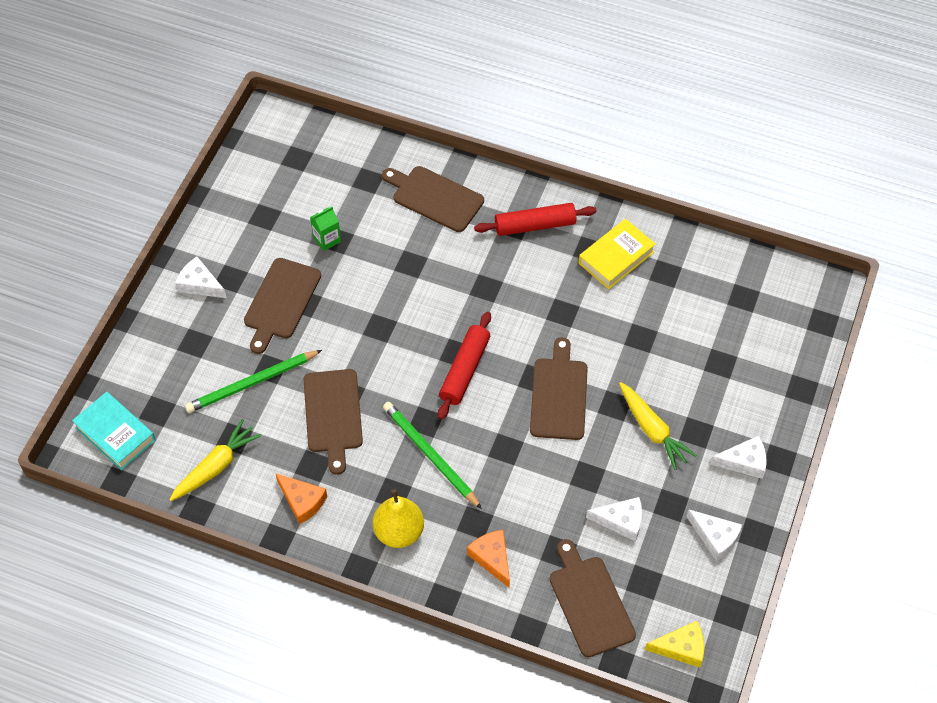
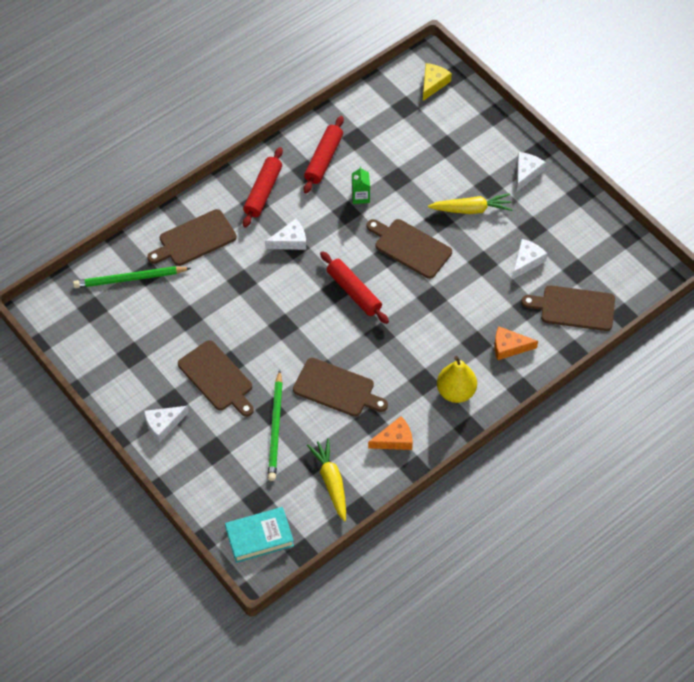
camera: 60 degrees left, 0 degrees up
(327, 239) = (182, 324): green carton -> green carton (360, 196)
(430, 455) = (408, 345): green pencil -> green pencil (130, 279)
(616, 257) = (323, 159): yellow book -> red rolling pin
(681, 648) = (634, 275): yellow cheese -> yellow cheese (433, 83)
(715, 537) = (569, 217): white cheese -> white cheese (290, 241)

